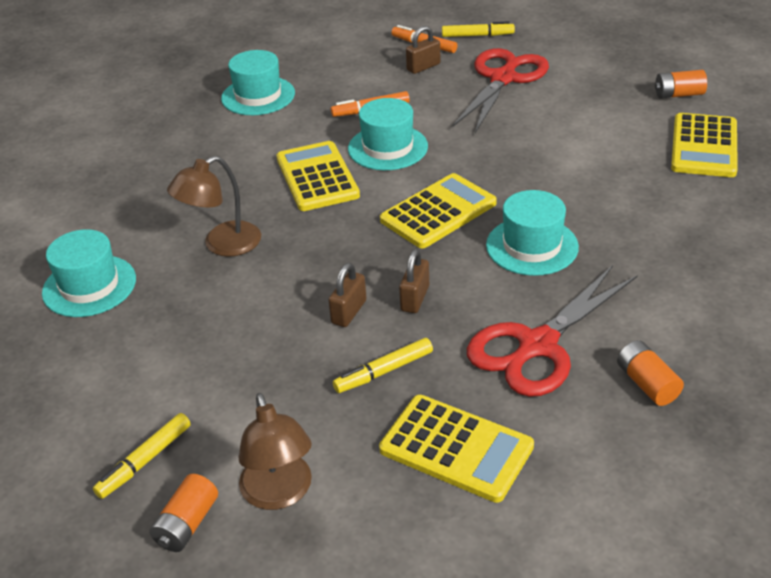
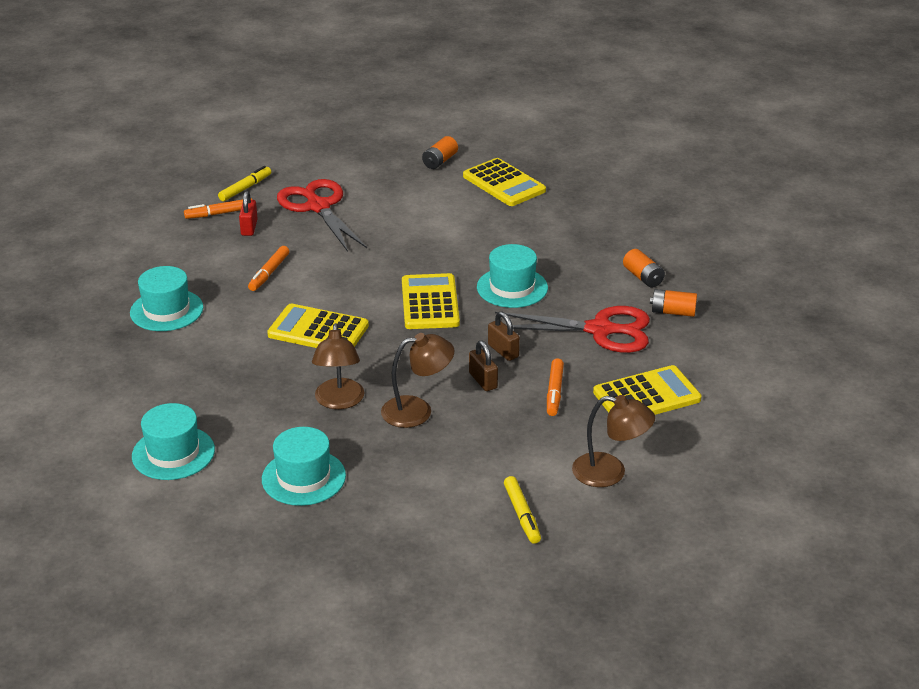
camera: 55 degrees left, 5 degrees down
(187, 524) = (595, 517): orange battery -> orange battery (643, 277)
(255, 297) = (417, 410): none -> brown lamp
(384, 371) = (554, 392): yellow marker -> orange marker
(388, 147) = (327, 288): turquoise hat -> turquoise hat (173, 453)
(423, 67) = (249, 228): brown padlock -> red padlock
(537, 346) = (600, 330): red scissors -> red scissors turned 75 degrees counterclockwise

